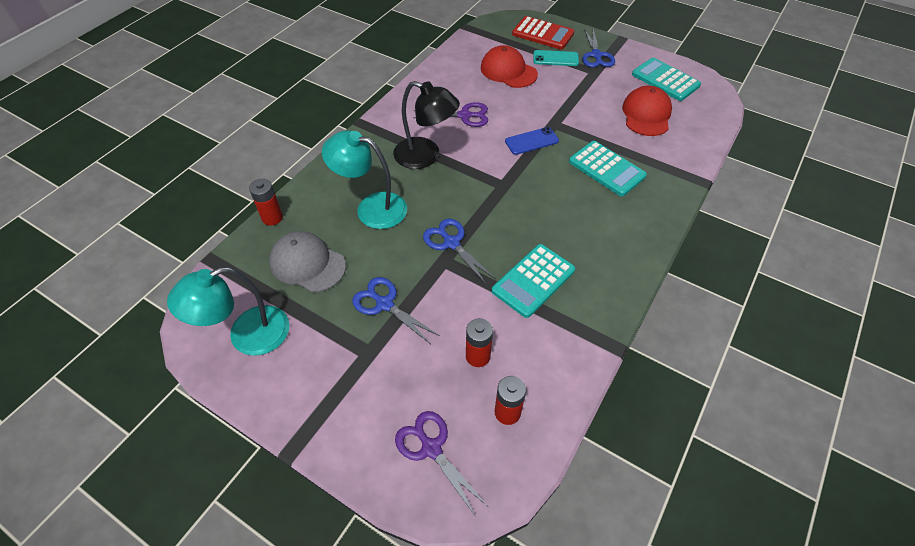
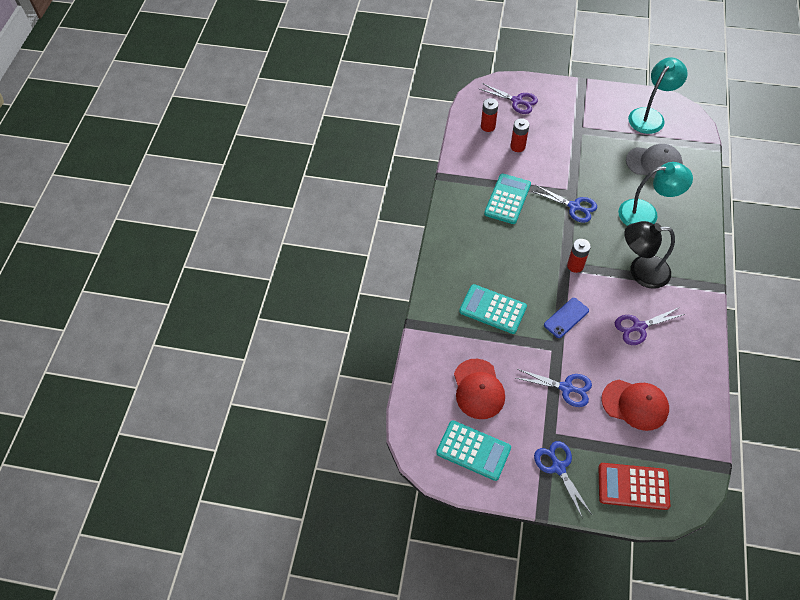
camera: 160 degrees right, 5 degrees up
(272, 218) = (705, 184): red battery -> red battery (575, 266)
(384, 304) = (588, 156): blue scissors -> blue scissors (566, 388)
(555, 58) = (598, 444): turquoise phone -> none

